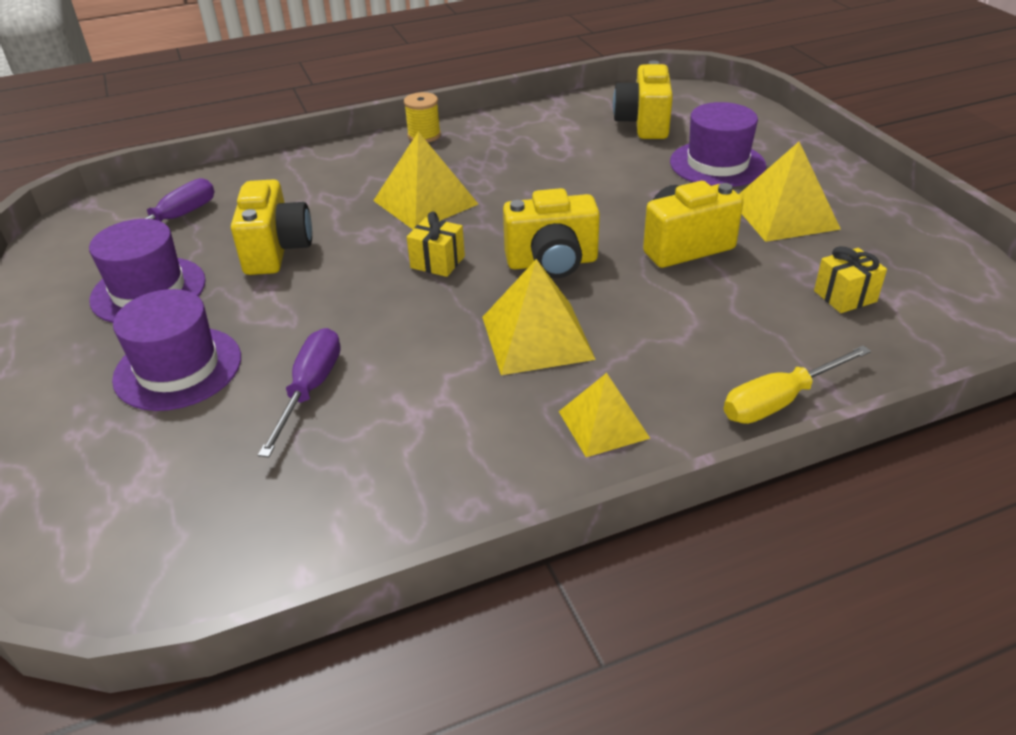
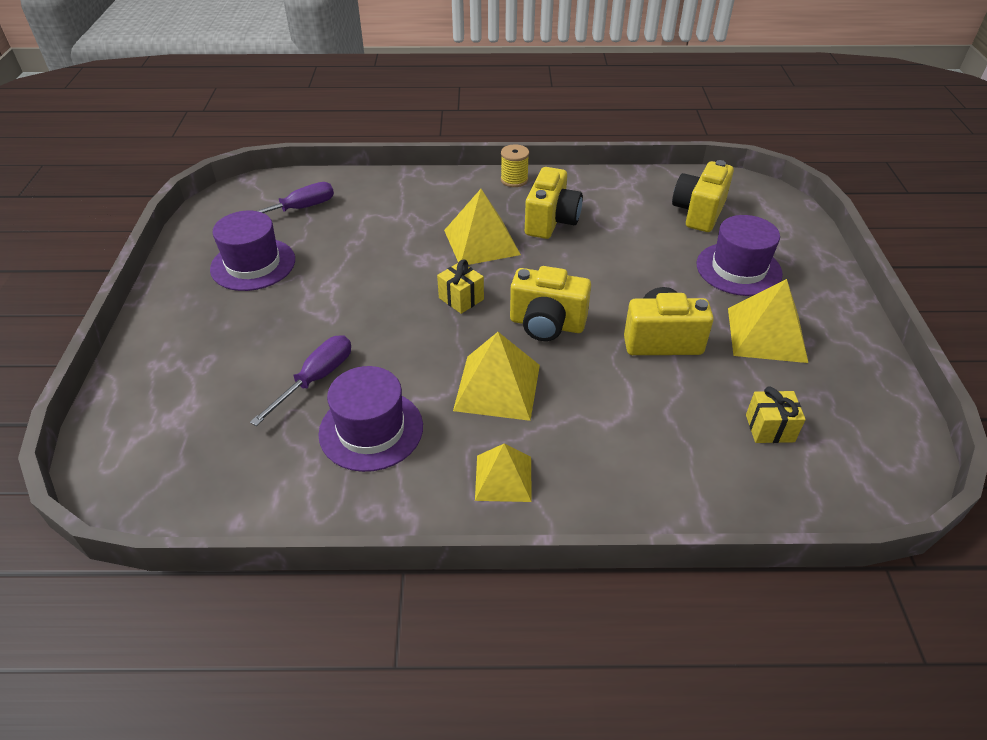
camera: 20 degrees right, 5 degrees up
(178, 368) = (241, 334): purple hat -> purple hat (371, 430)
(277, 251) = (353, 255): yellow camera -> yellow camera (551, 222)
(780, 401) = (652, 505): yellow screwdriver -> none

